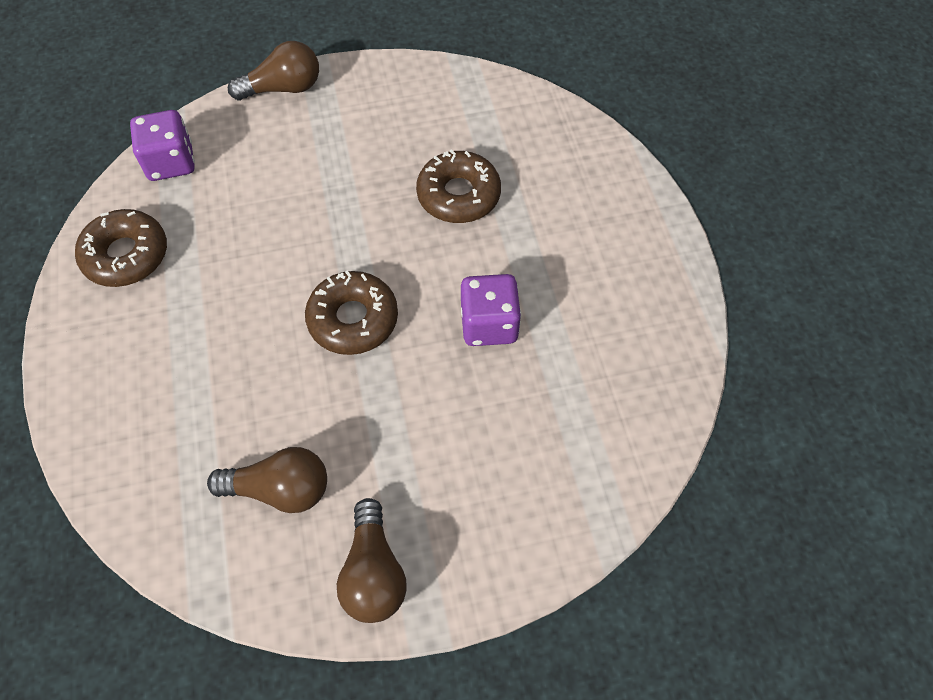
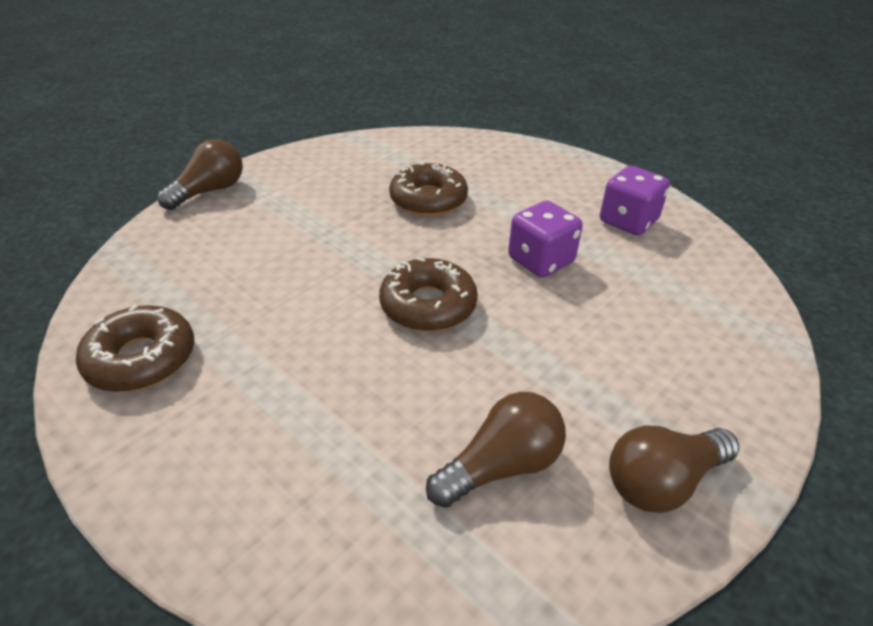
camera: 35 degrees left, 20 degrees down
(170, 162) = (135, 273): purple dice -> purple dice (628, 221)
(373, 572) = (662, 481): brown light bulb -> brown light bulb turned 105 degrees clockwise

